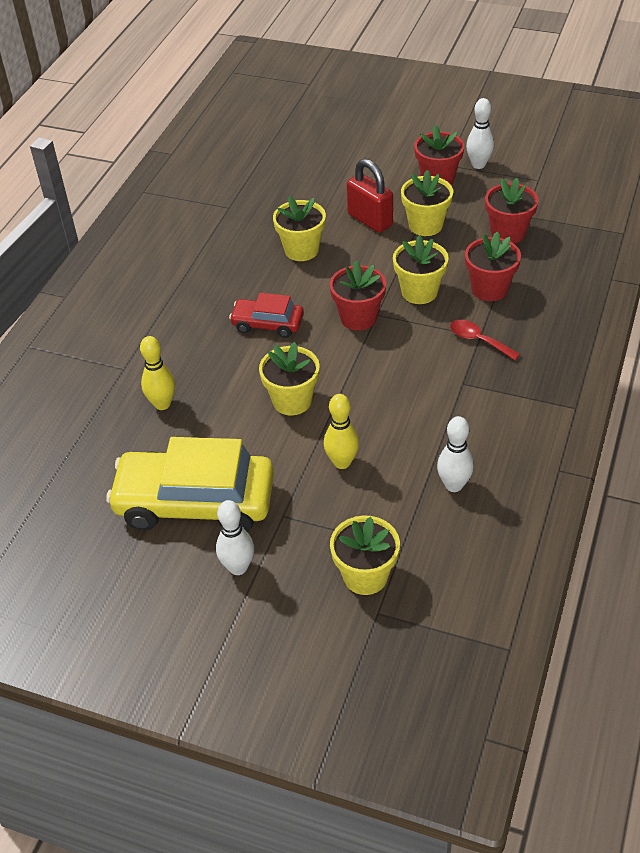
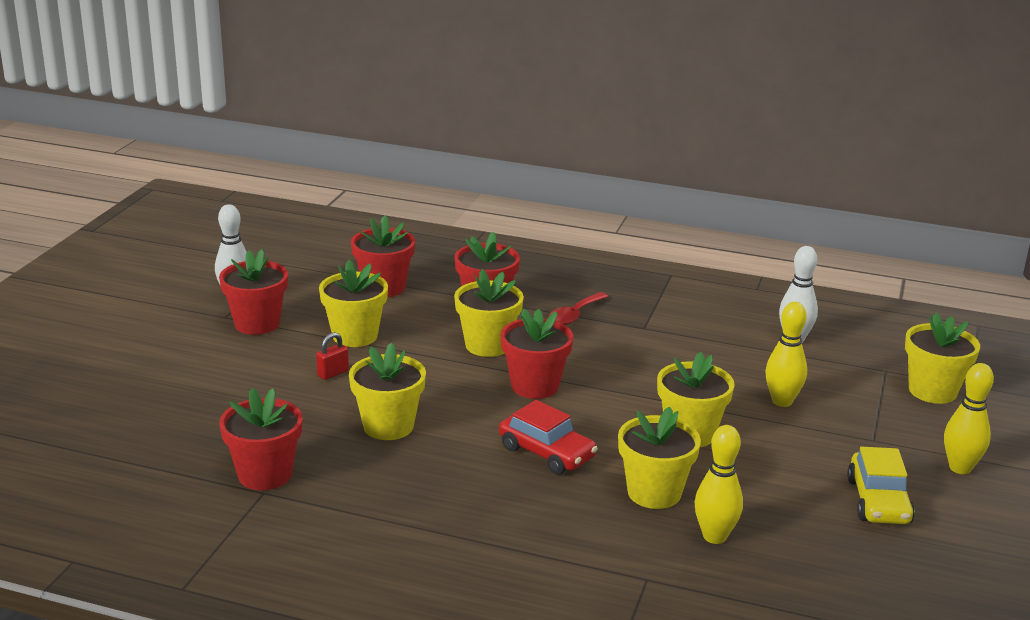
camera: 95 degrees left, 20 degrees down
(195, 502) = (878, 501): yellow car -> yellow car, size x0.52
(216, 376) = (654, 493): none -> yellow flower pot
(238, 567) = (960, 468): white bowling pin -> yellow bowling pin
(246, 205) = (265, 474): none -> red flower pot
(267, 324) = (547, 452): red car -> red car turned 60 degrees counterclockwise
(370, 220) = (333, 373): red padlock -> red padlock, size x0.47

